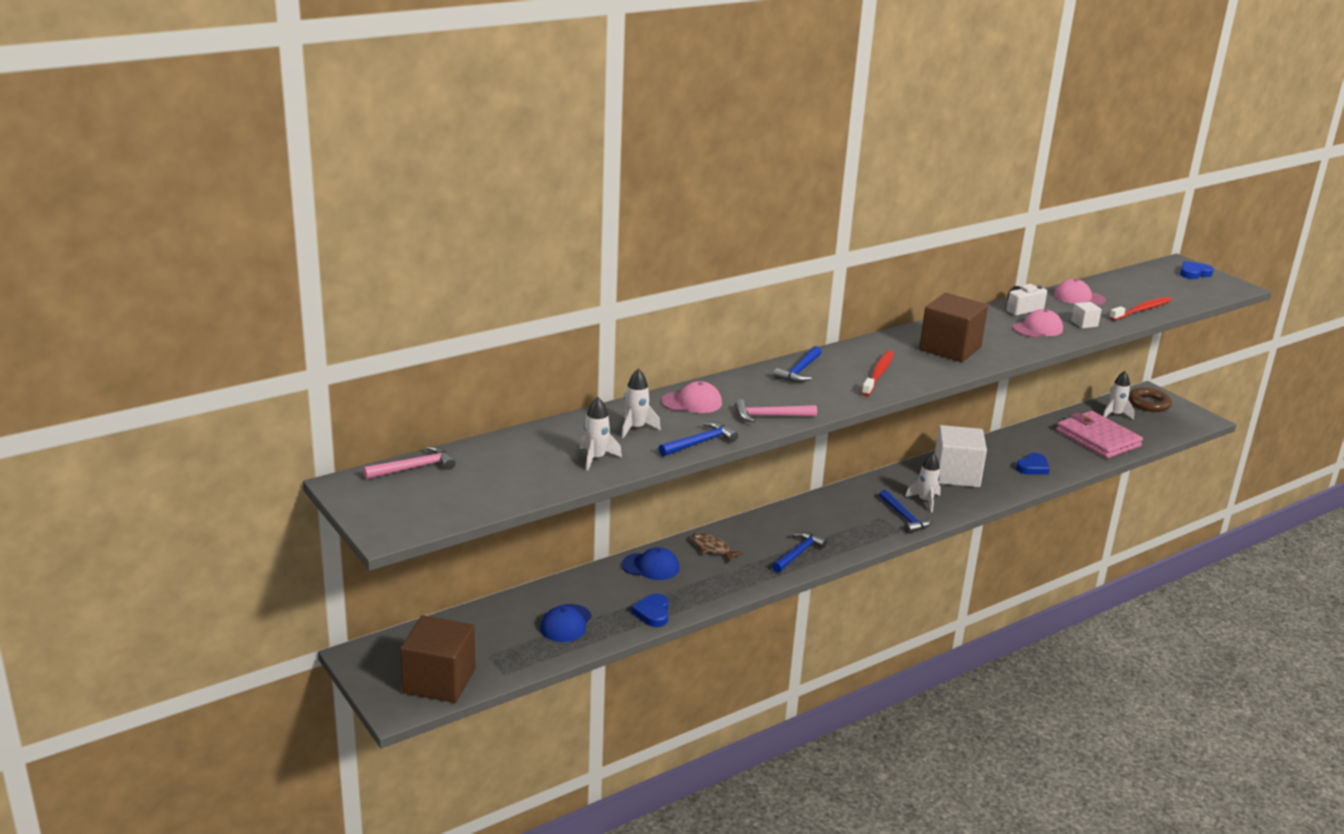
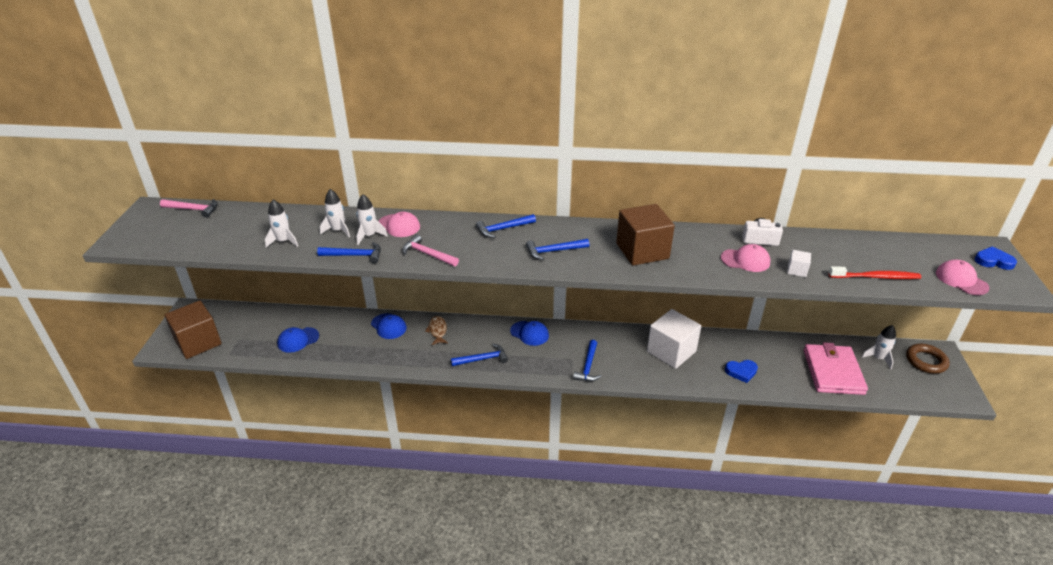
camera: 40 degrees right, 10 degrees up
(652, 613) = (347, 356): blue heart -> none
(808, 512) = (529, 333): none -> blue cap
(878, 374) = (554, 251): red toothbrush -> blue hammer
(925, 501) = (620, 361): white rocket -> white rocket (369, 236)
(1079, 297) = (830, 246): pink cap -> pink cap (961, 280)

